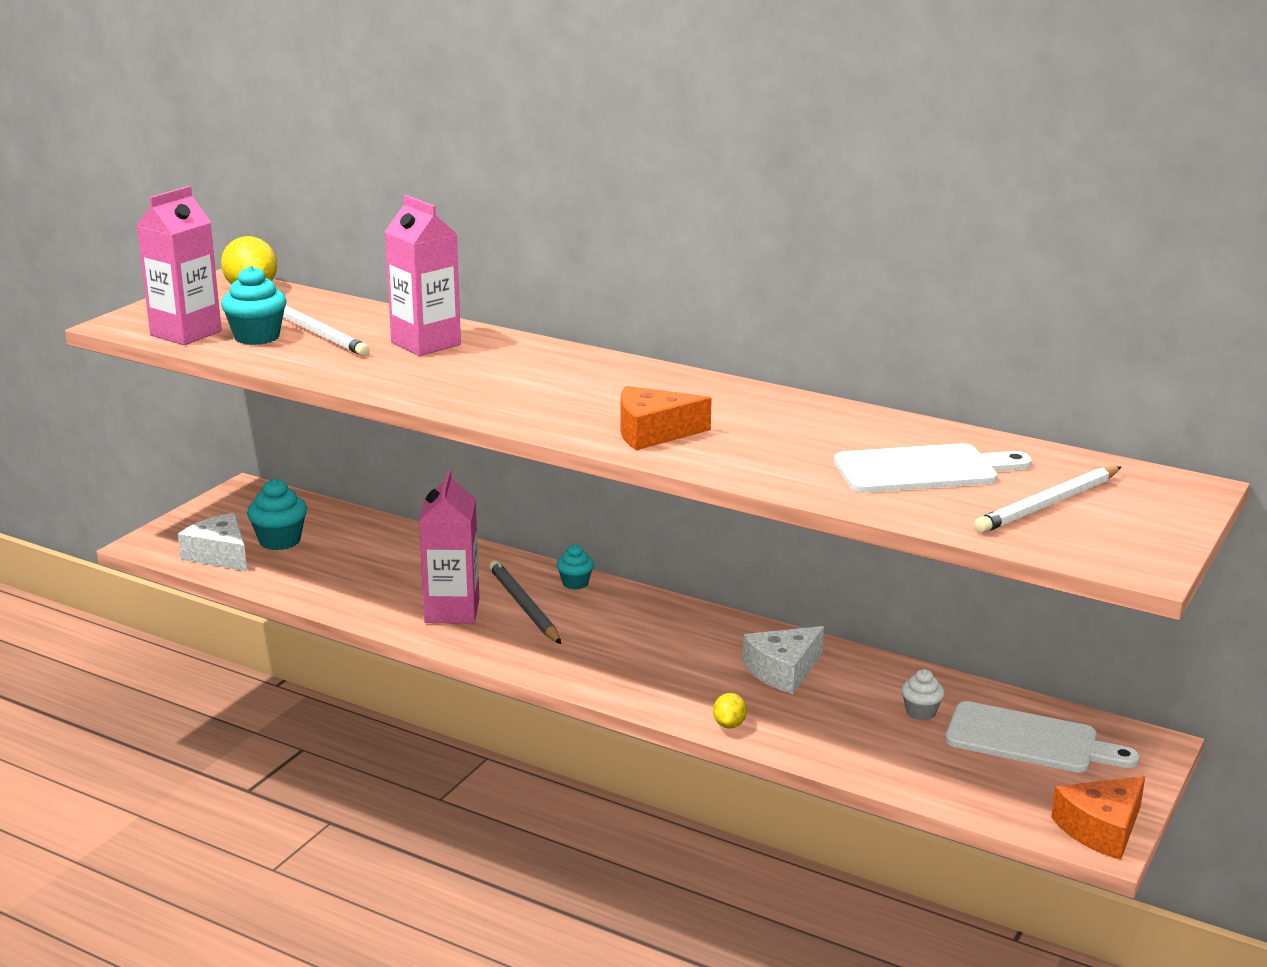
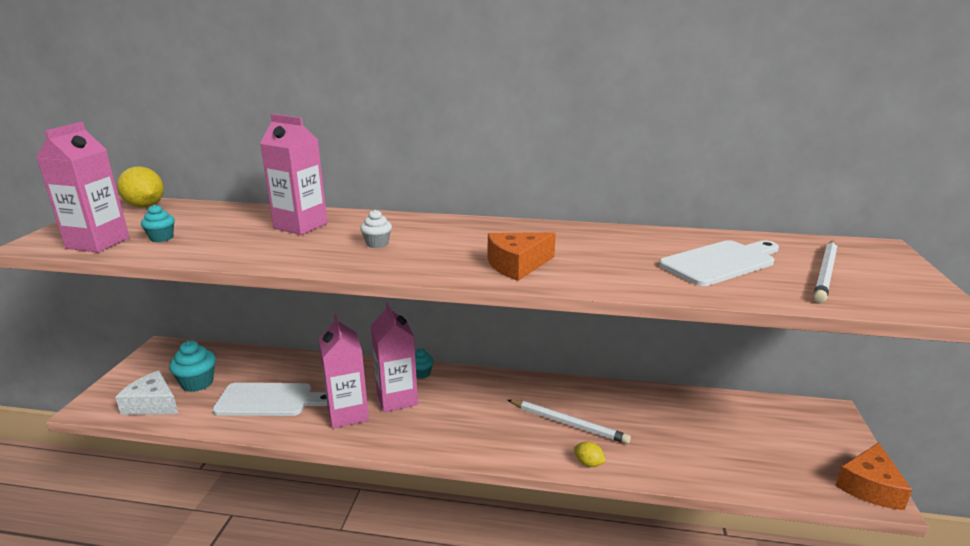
camera: 20 degrees left, 0 degrees up
(257, 337) = (161, 238): turquoise cupcake -> turquoise cupcake, size x0.61
(318, 333) = (212, 229): white pencil -> white pencil (568, 423)
(524, 606) = (397, 399): grey pencil -> pink carton
(729, 724) = (588, 463): yellow lemon -> yellow lemon turned 45 degrees counterclockwise
(783, 671) = (591, 410): white cheese -> none
(920, 712) = (693, 421): white cupcake -> white cupcake (377, 244)
(1029, 740) = (769, 427): white cutting board -> white cutting board (269, 400)

